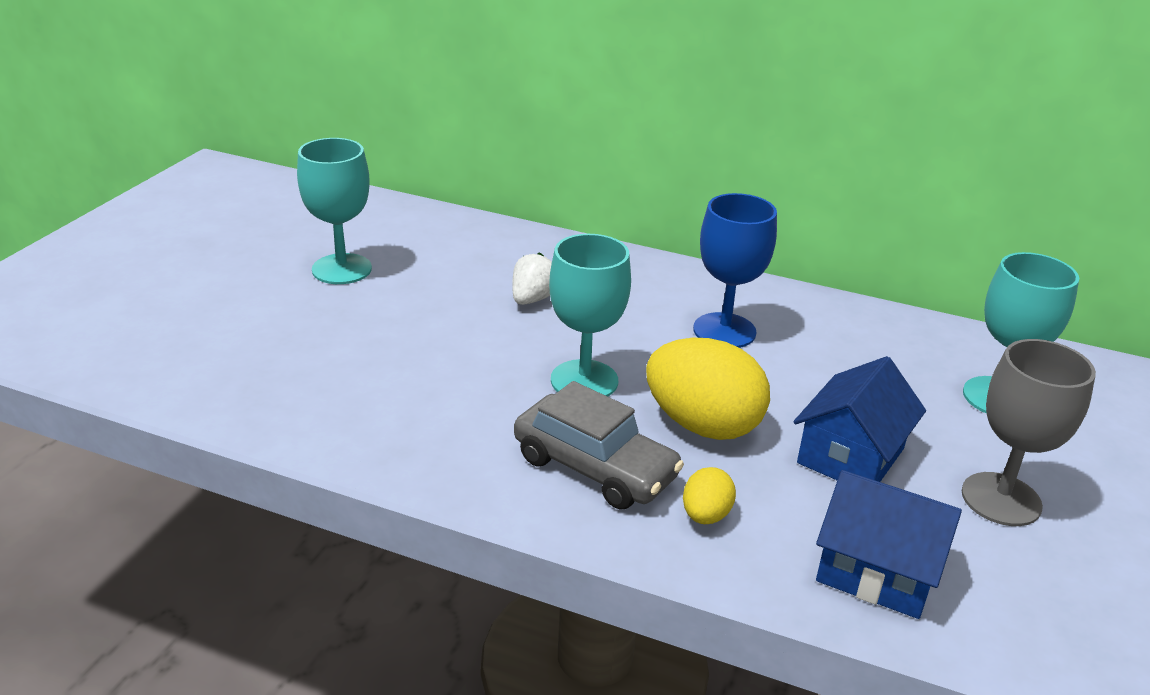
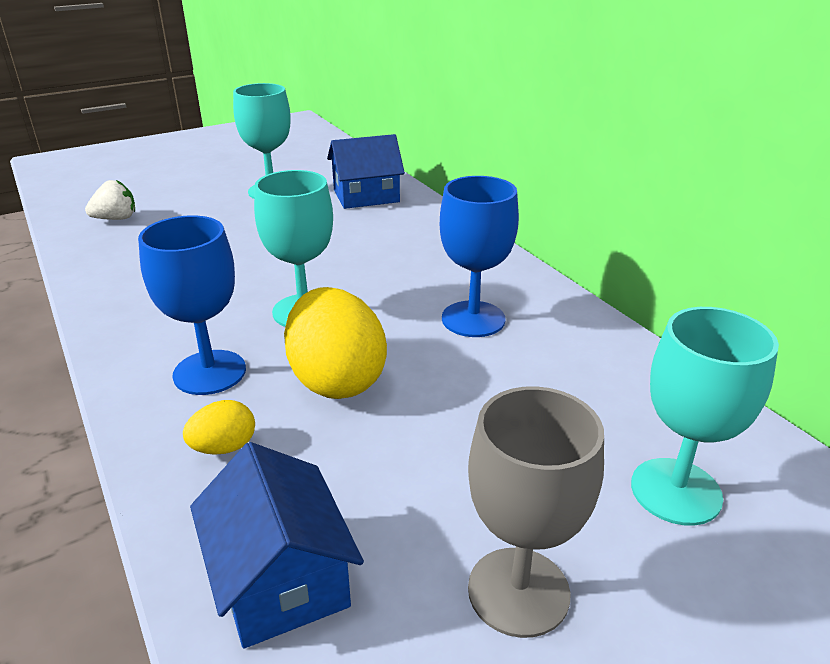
camera: 40 degrees right, 0 degrees up
(533, 299) = (360, 246): white strawberry -> white strawberry (116, 219)
(595, 467) = (209, 372): grey car -> blue goblet
(851, 456) = (423, 466): blue house -> blue house (366, 196)

